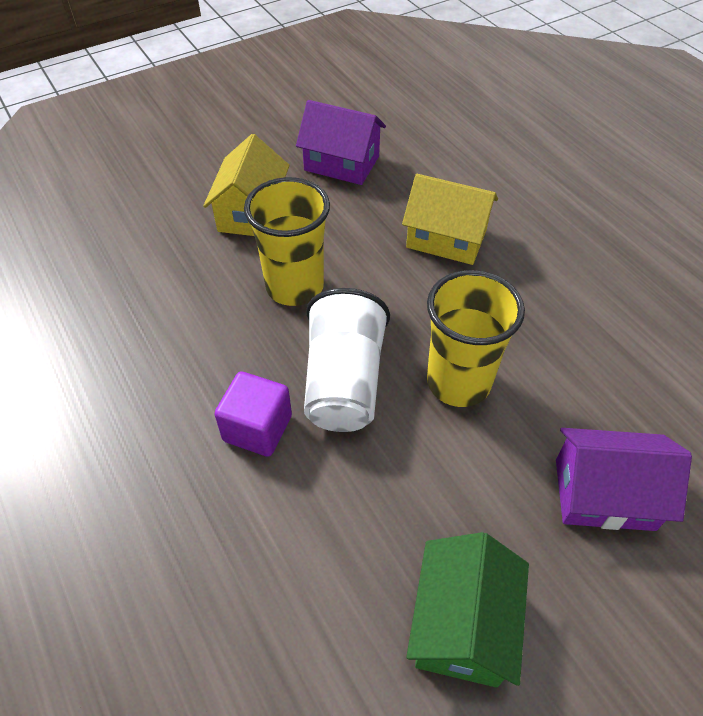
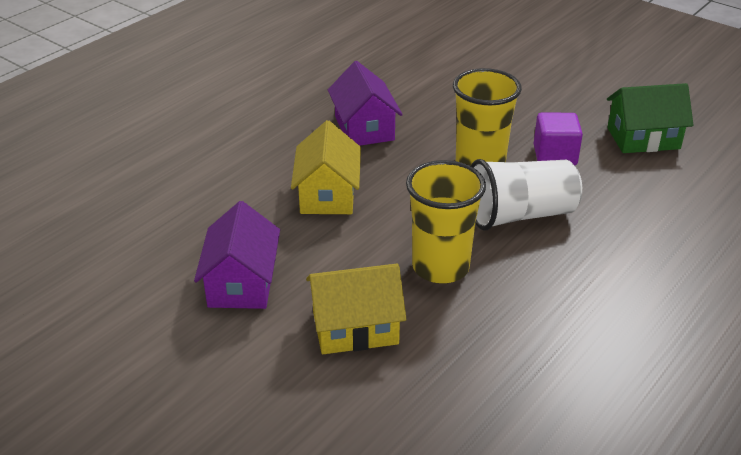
camera: 110 degrees left, 15 degrees down
(257, 428) = (594, 246): purple cube -> purple cube (555, 155)
(604, 494) = (521, 103): purple house -> purple house (364, 128)

